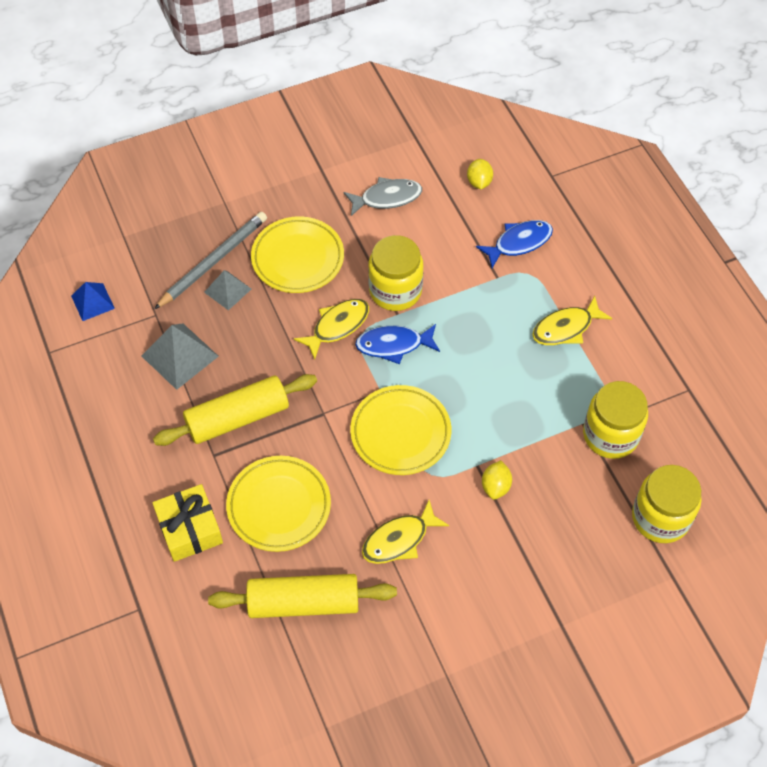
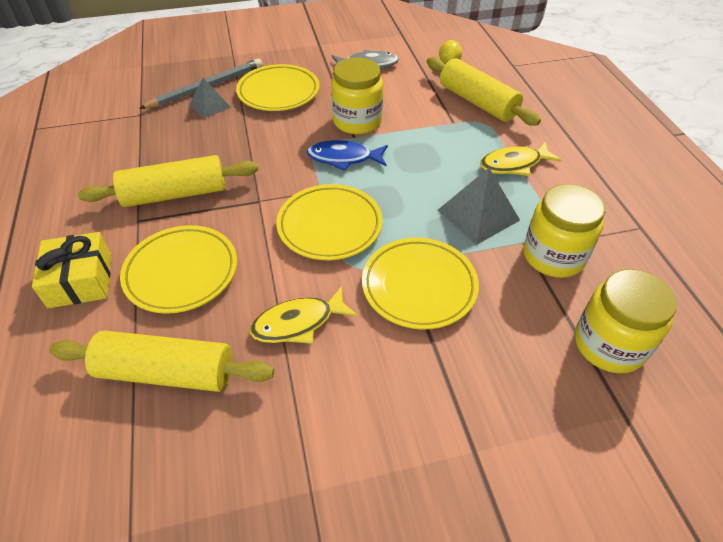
camera: 10 degrees right, 10 degrees down
(92, 302) = (92, 101): blue pyramid -> none
(180, 356) = (146, 143): grey pyramid -> grey pyramid (478, 215)
(337, 326) = (296, 139): yellow fish -> none
(495, 486) = (419, 286): yellow lemon -> yellow plate
(519, 243) = (477, 102): blue fish -> yellow rolling pin

